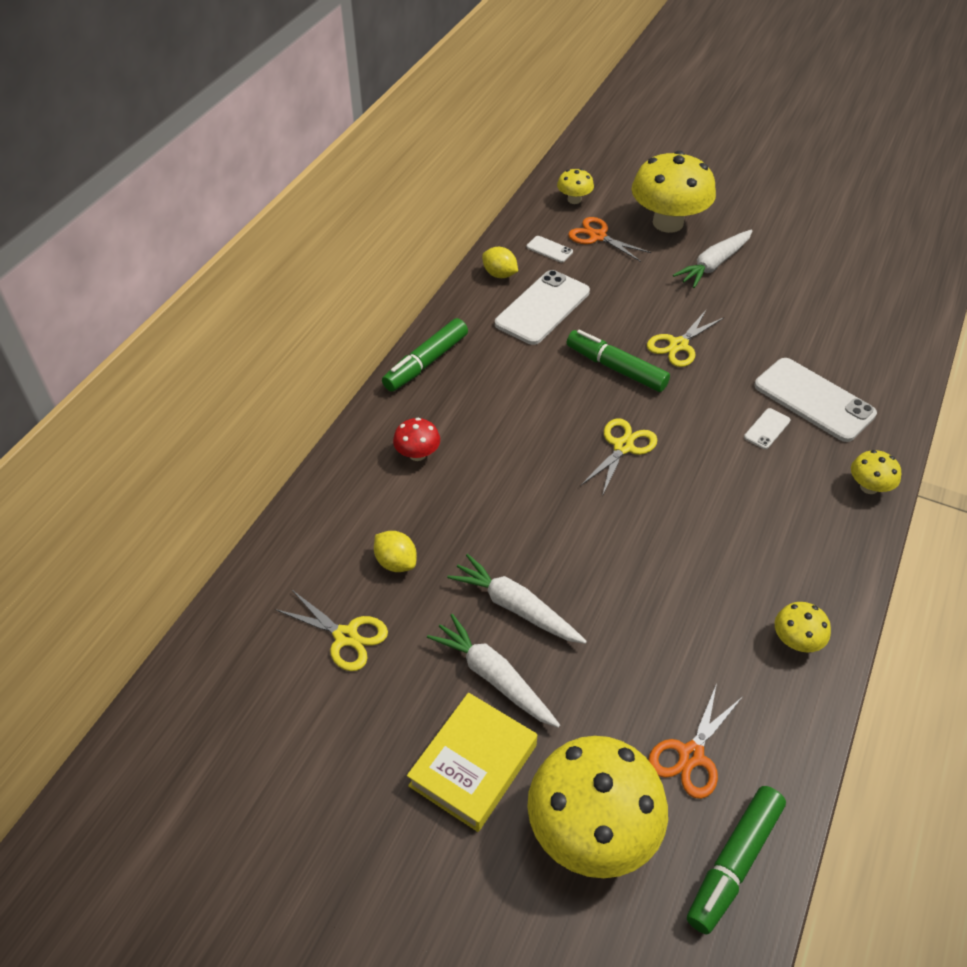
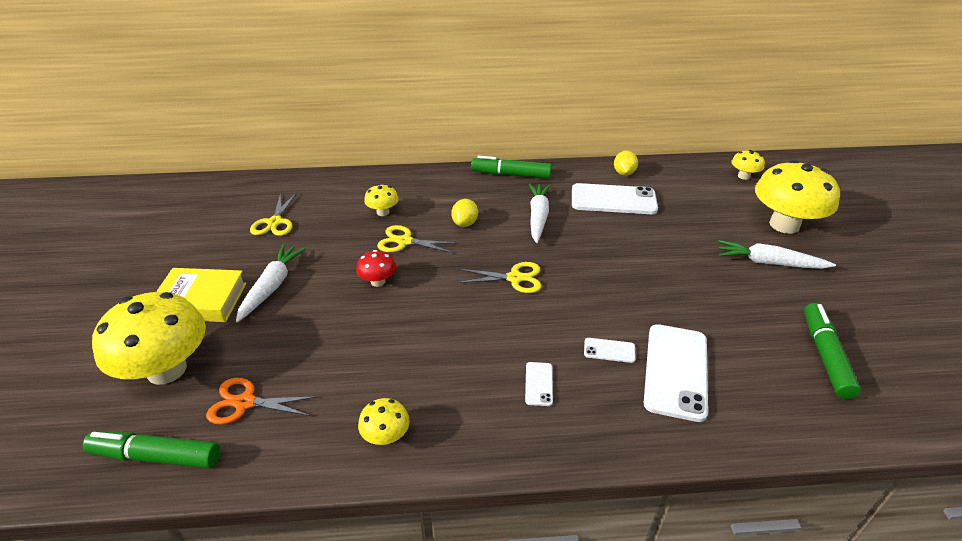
camera: 60 degrees right, 10 degrees down
(396, 562) = (340, 220): yellow lemon -> yellow lemon (465, 223)
(417, 454) = (431, 198): red mushroom -> red mushroom (378, 281)
(516, 607) = (333, 277): white carrot -> white carrot (538, 217)
(549, 249) = (676, 183): white phone -> white phone (539, 384)
(597, 236) = (719, 198): orange scissors -> none
(616, 368) = (590, 250): green marker -> green marker (825, 355)
(678, 345) = (651, 272): yellow scissors -> yellow scissors (404, 241)
(869, 487) = (603, 441): yellow mushroom -> yellow mushroom (383, 212)

